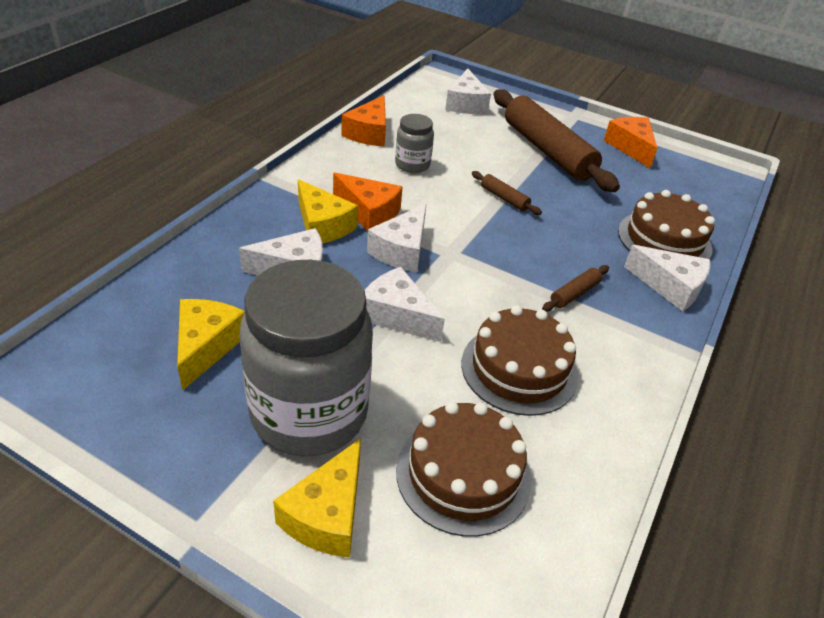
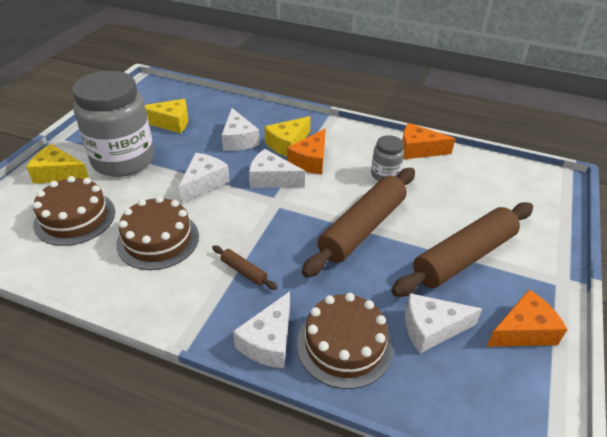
camera: 85 degrees right, 0 degrees up
(466, 104) = (514, 198): white cheese -> white cheese (431, 328)
(504, 198) = (362, 228): brown rolling pin -> brown rolling pin, size x2.42

